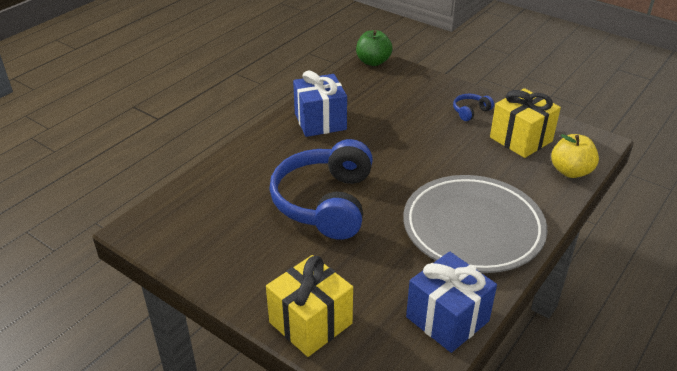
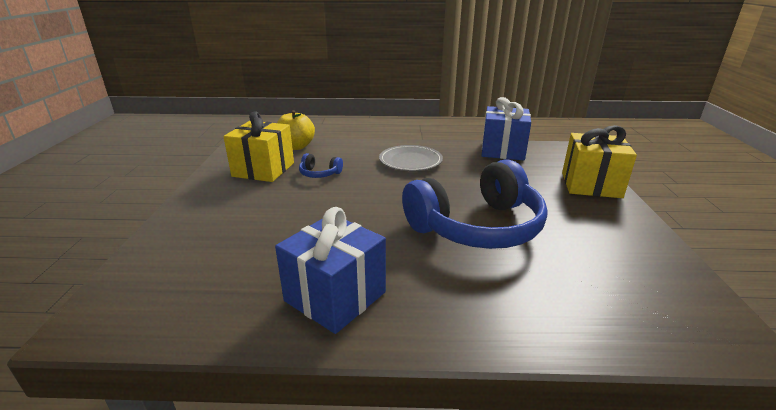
camera: 125 degrees left, 10 degrees down
(373, 62) = (94, 322): green apple -> none
(470, 111) = (225, 201): blue headphones -> blue headphones (319, 174)
(473, 228) = (410, 161): grey plate -> grey plate, size x0.53

